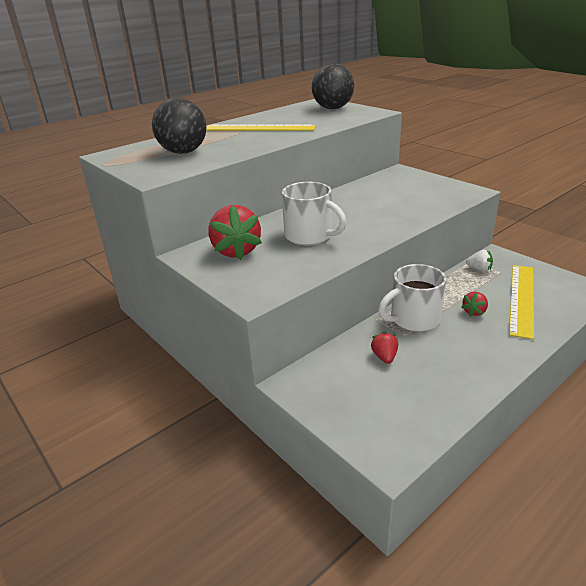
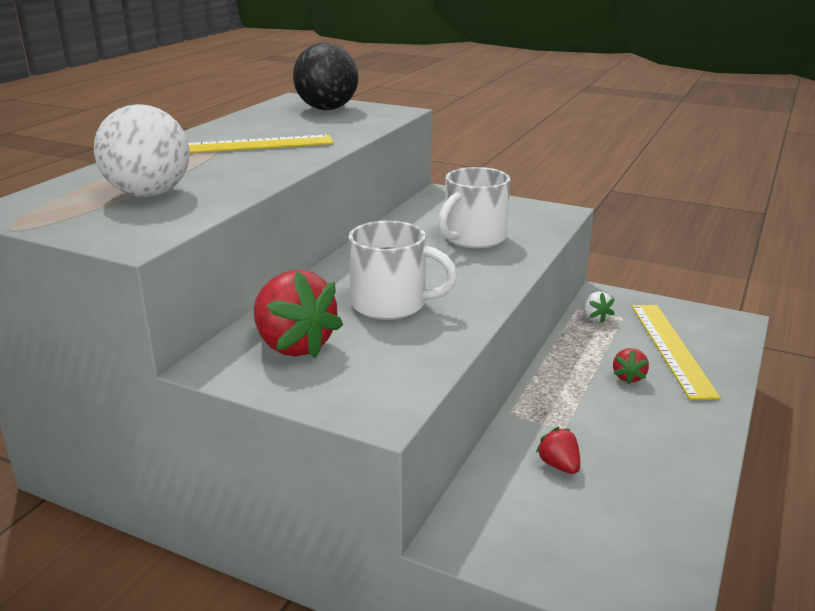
camera: 25 degrees left, 5 degrees down
(183, 152) = (149, 194): black ball -> white ball
(413, 319) = (560, 403): white mug -> white mug (473, 238)
(479, 269) = (595, 318): white strawberry -> white strawberry turned 75 degrees clockwise

